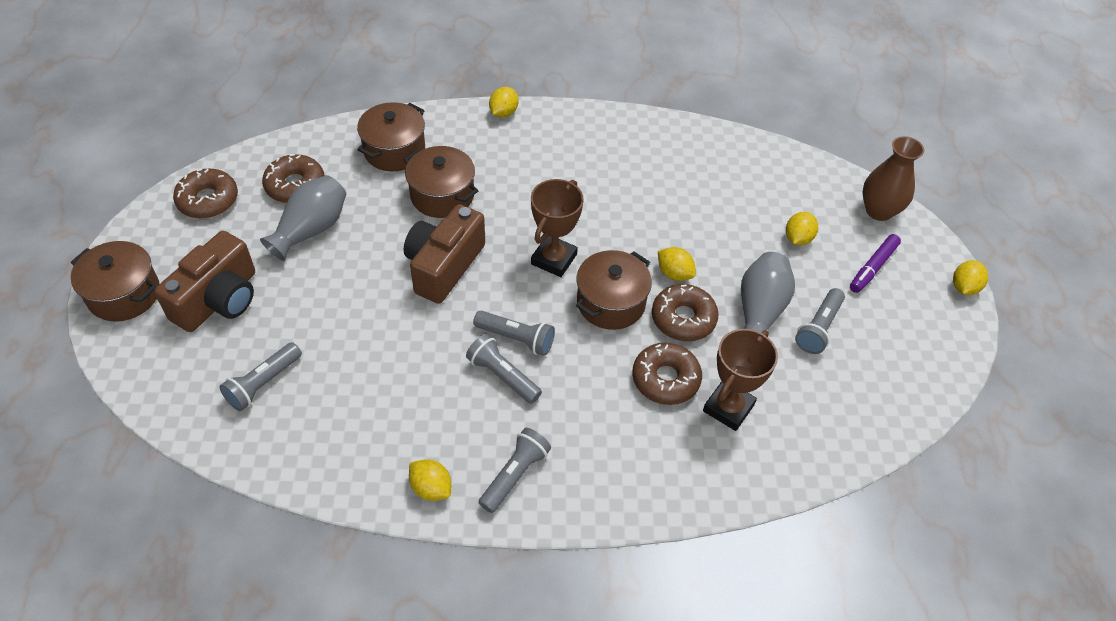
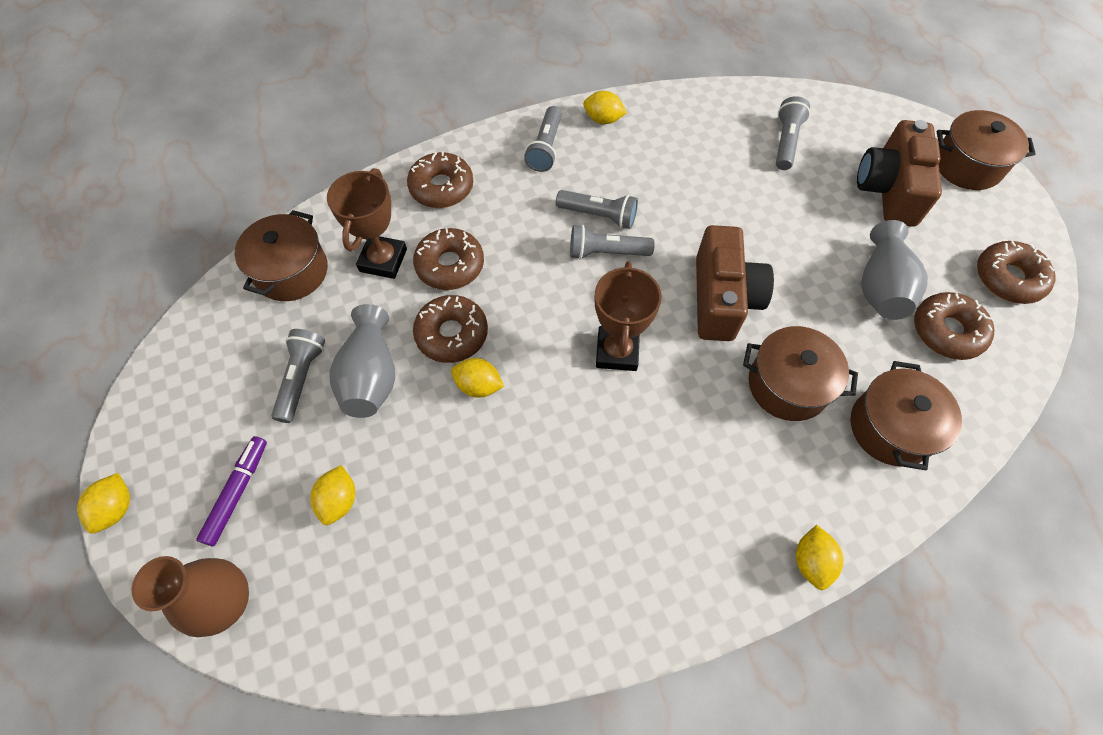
camera: 160 degrees right, 10 degrees up
(611, 303) = (533, 323): brown pot -> brown pot (291, 271)
(647, 468) = (441, 187): none -> brown donut

